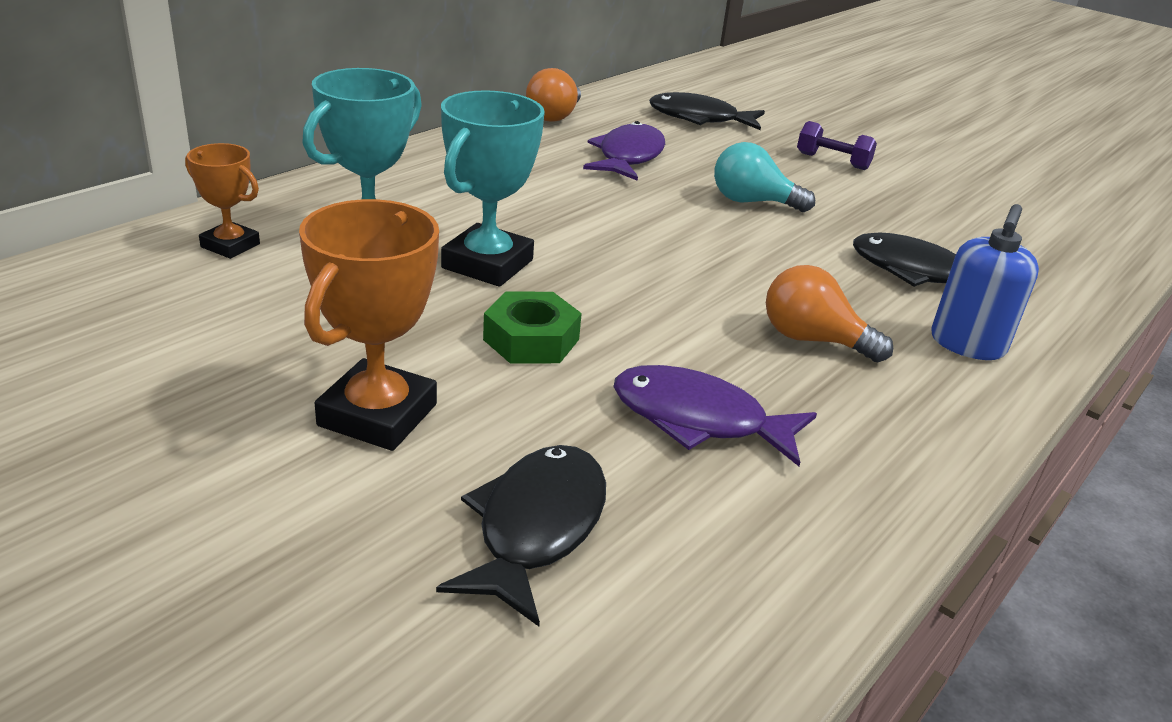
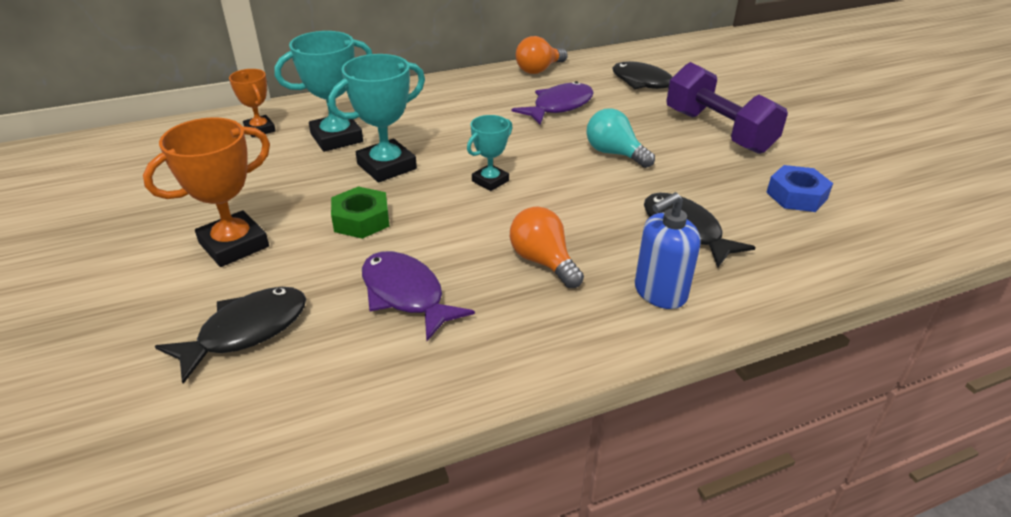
camera: 30 degrees right, 5 degrees up
(645, 258) = (490, 181): none -> turquoise trophy
(832, 161) = (718, 131): purple dumbbell -> purple dumbbell, size x2.02
(978, 216) = (796, 196): none -> blue nut

